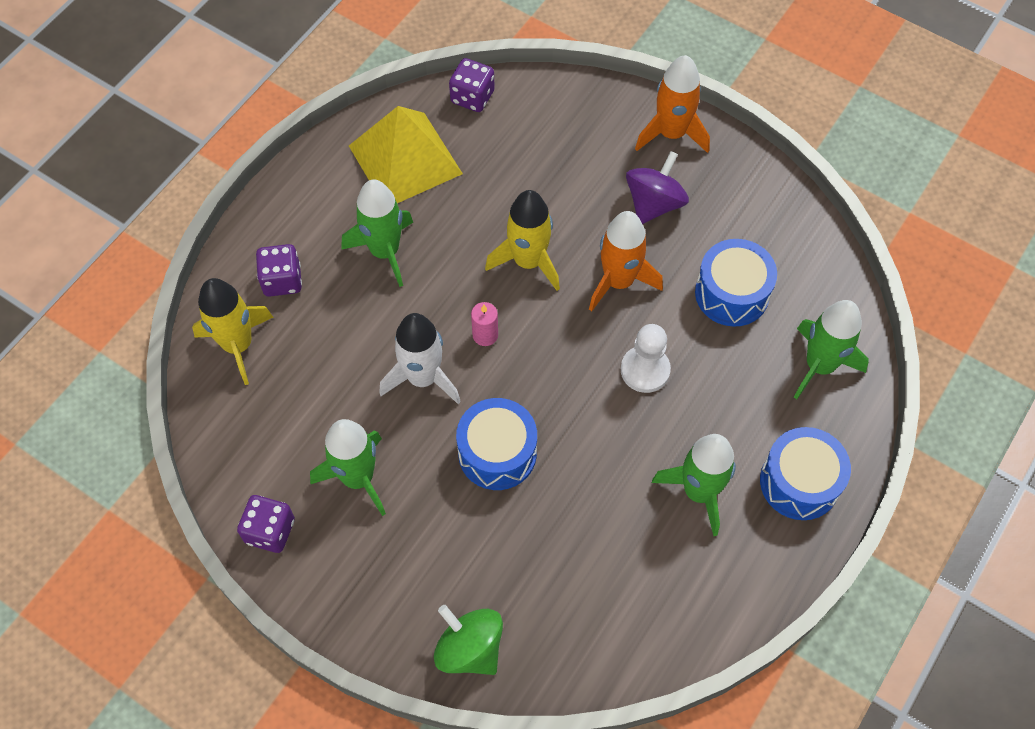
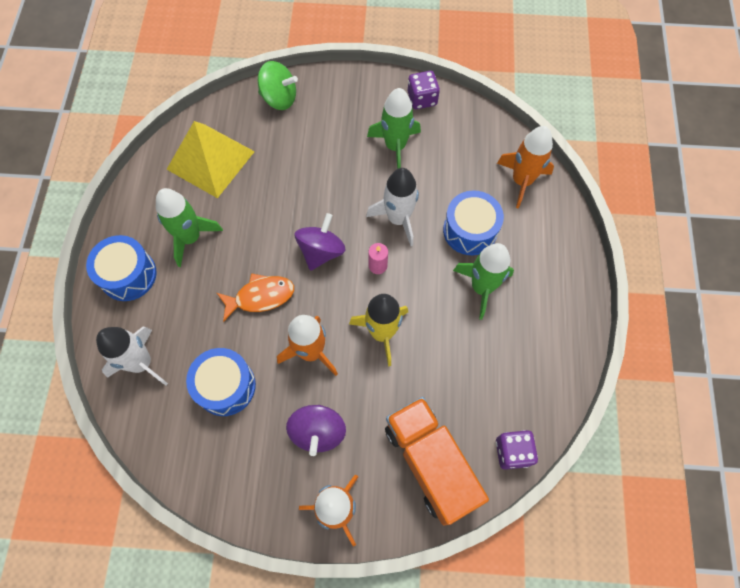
camera: 150 degrees right, 5 degrees up
(238, 345) = (521, 181): yellow rocket -> orange rocket
(282, 280) = (530, 233): purple dice -> none
(405, 159) = (520, 366): yellow pyramid -> yellow pyramid (210, 160)
(497, 453) = (324, 199): blue drum -> blue drum (470, 230)
(542, 387) = (321, 251): none -> purple spinning top
(557, 125) = (430, 463): none -> orange truck
(645, 370) = (260, 297): white pawn -> orange fish
(819, 365) = (141, 363): green rocket -> white rocket

